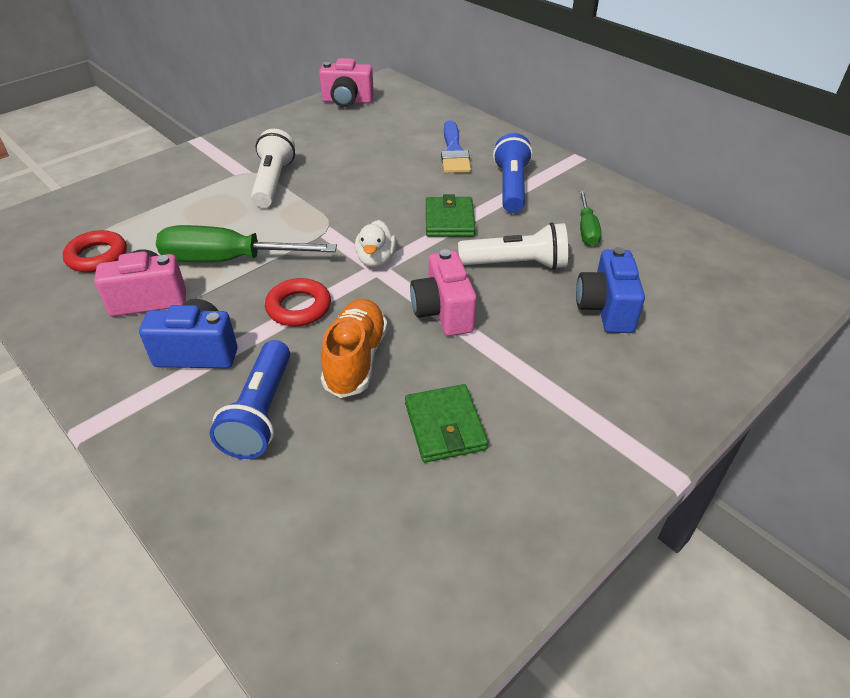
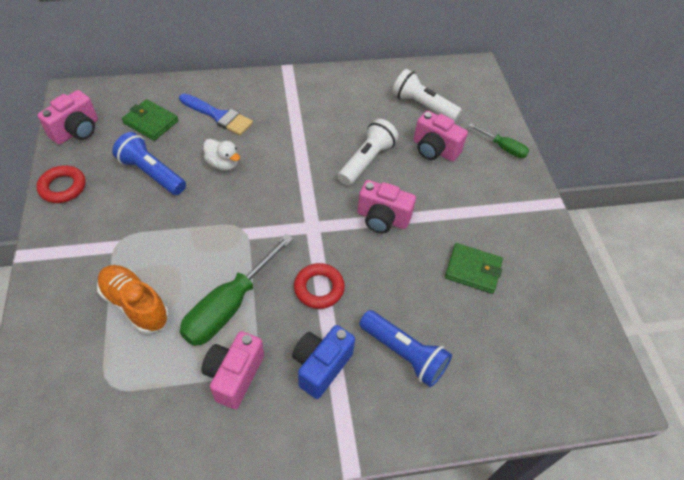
camera: 60 degrees left, 10 degrees up
(97, 256) = (142, 394): red ring -> red ring (63, 187)
(273, 182) = (150, 233): white flashlight -> white flashlight (422, 106)
(355, 360) = (392, 283): orange shoe -> orange shoe (135, 305)
(376, 259) = (303, 223): white duck -> white duck (223, 164)
(449, 220) = (295, 164): green wallet -> green wallet (151, 122)
(511, 187) = (288, 115): blue flashlight -> blue flashlight (151, 173)
(586, 229) = (362, 111): green screwdriver -> green screwdriver (503, 148)
(605, 309) = (434, 150): blue camera -> pink camera

